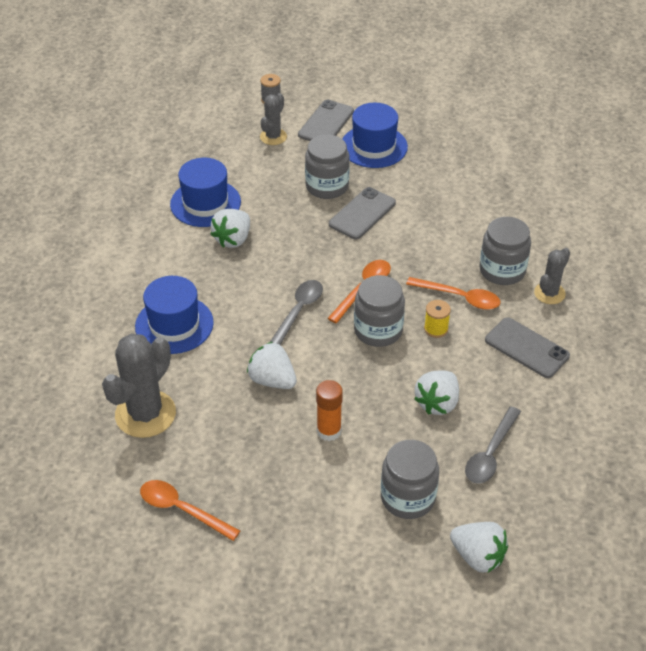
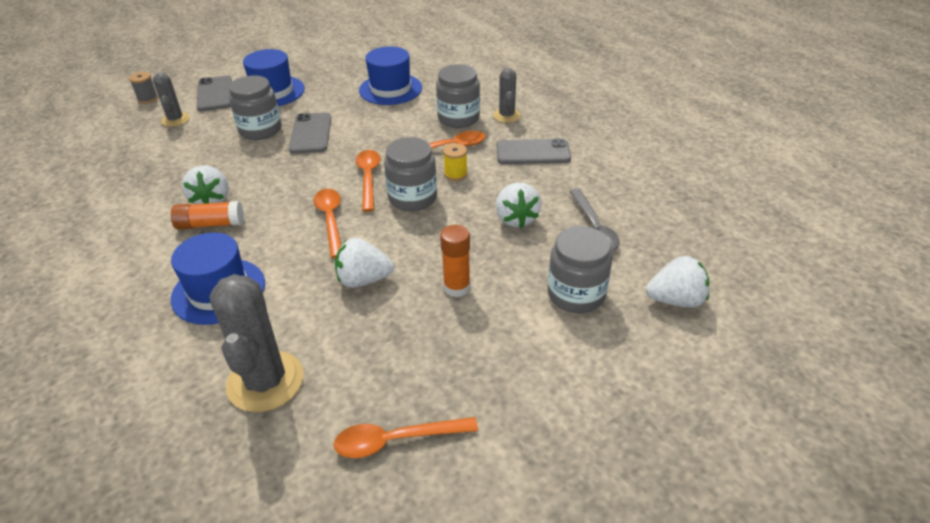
camera: 40 degrees left, 5 degrees down
(205, 203) = (155, 188): blue hat -> blue hat (390, 89)
(214, 262) = (210, 224): none -> orange glue stick
(298, 312) = (330, 220): grey spoon -> orange spoon

